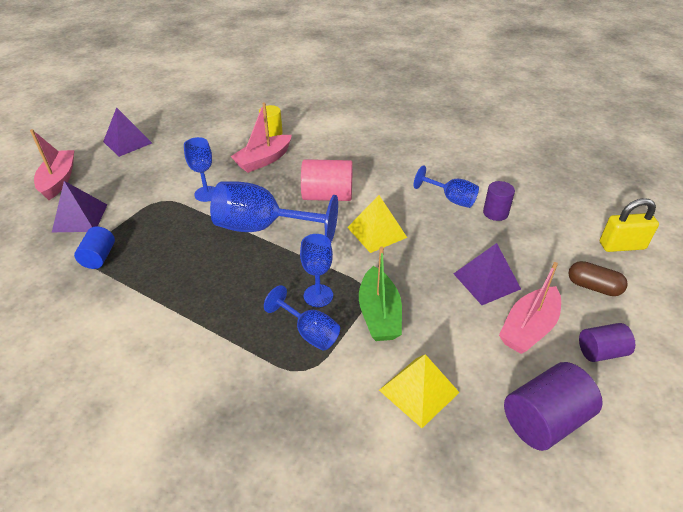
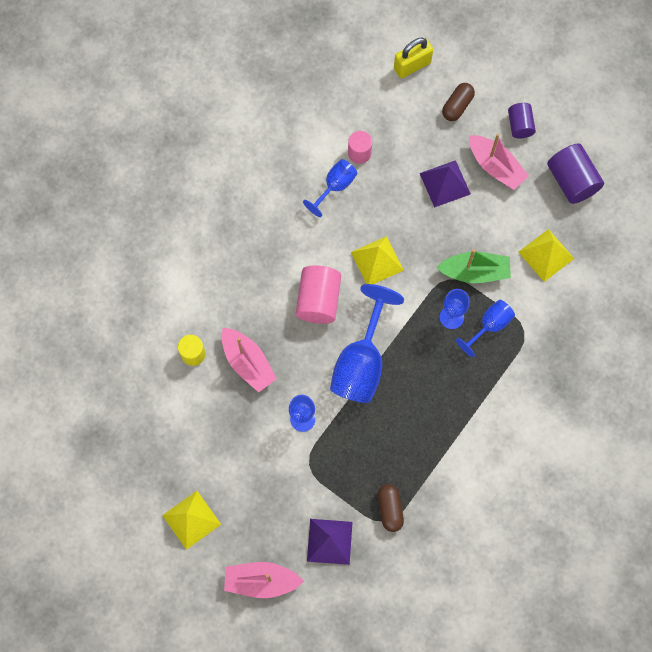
camera: 85 degrees left, 30 degrees up
(99, 257) = (389, 509): blue cylinder -> brown capsule
(127, 142) = (191, 519): purple pyramid -> yellow pyramid
(495, 213) = (359, 153): purple cylinder -> pink cylinder
(622, 246) = (412, 65): yellow padlock -> yellow padlock turned 60 degrees clockwise

